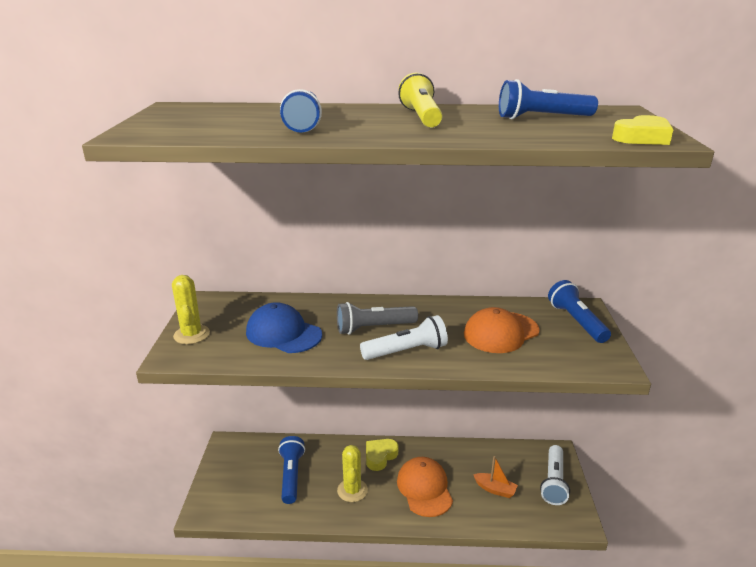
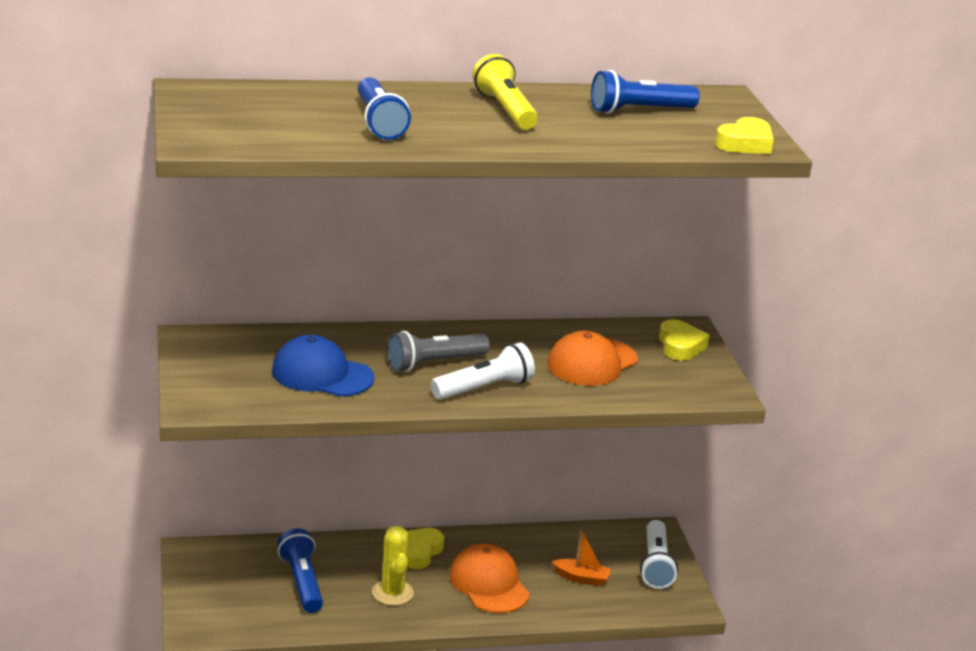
camera: 15 degrees left, 0 degrees up
(191, 335) = (202, 381): yellow cactus -> none
(576, 321) = (680, 346): blue flashlight -> yellow heart

